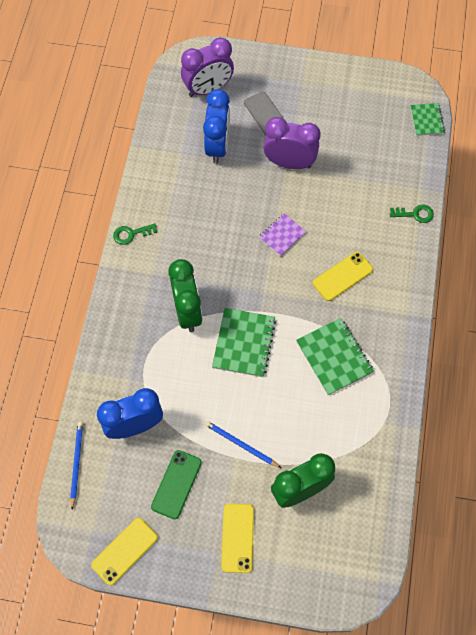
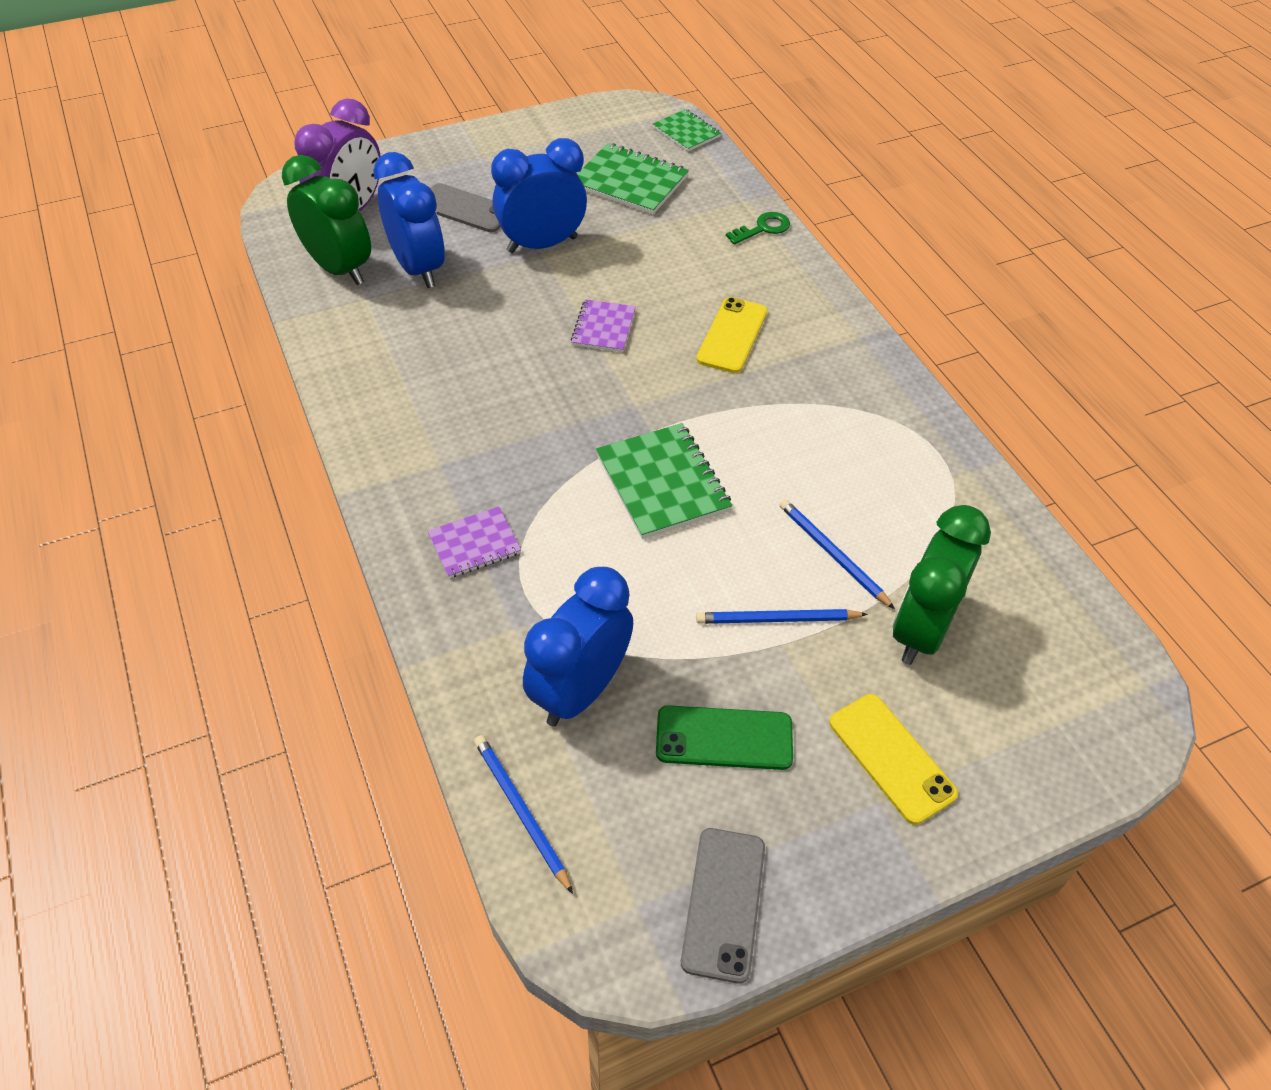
camera: 35 degrees left, 15 degrees down
(124, 551) = (723, 903): yellow phone -> grey phone
(131, 234) = (362, 429): green key -> none
(139, 326) = (474, 544): none -> purple notebook
(176, 484) = (724, 738): green phone -> green phone turned 75 degrees counterclockwise
(187, 311) = (538, 485): green clock -> green clock (339, 269)
(289, 163) = (542, 244): purple clock -> blue clock
(292, 428) = (832, 554): none -> blue pencil
(334, 357) = (809, 434): green notebook -> green notebook (629, 182)

